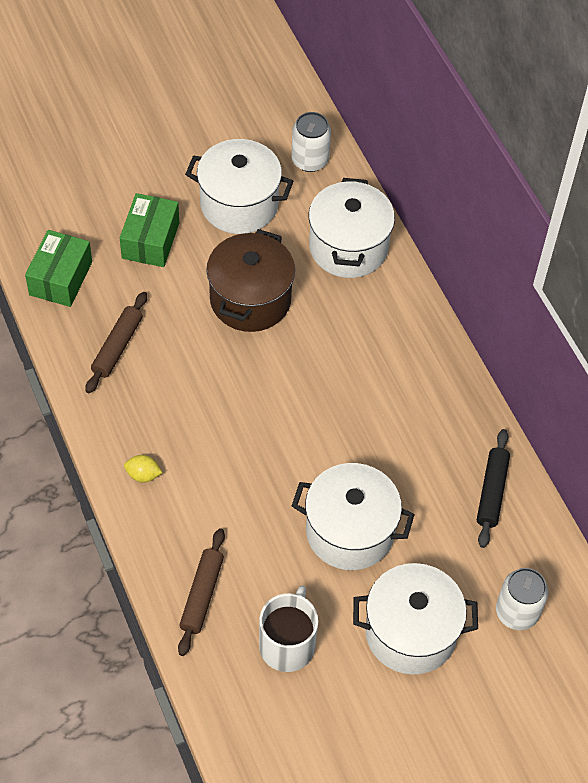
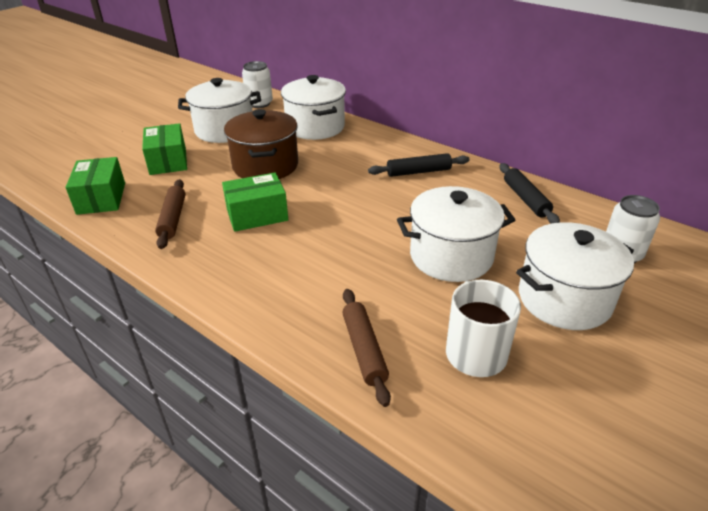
camera: 25 degrees left, 20 degrees down
(143, 475) = (245, 286): yellow lemon -> none
(200, 380) = (257, 215): none -> green box
(411, 391) = (418, 172): none -> black rolling pin

